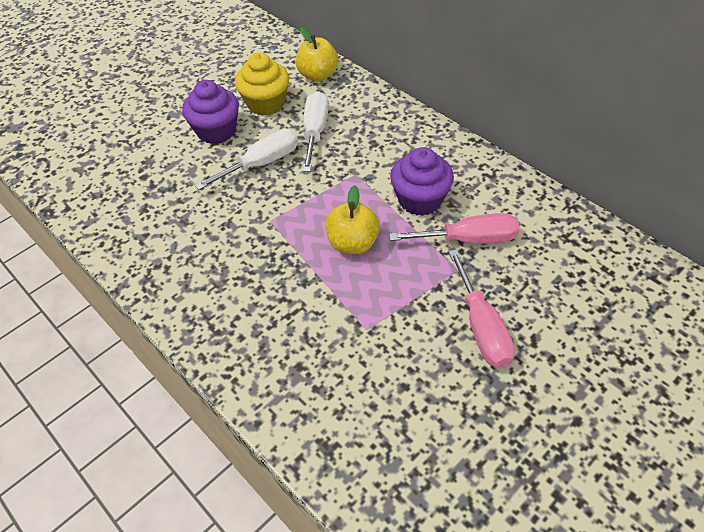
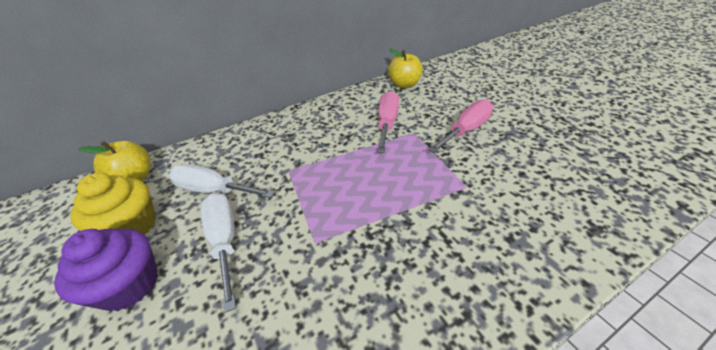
camera: 75 degrees left, 10 degrees down
(353, 243) = (370, 182): yellow apple -> yellow apple (404, 85)
(420, 200) = (338, 139): purple cupcake -> none
(481, 327) = (466, 130): pink screwdriver -> pink screwdriver turned 45 degrees counterclockwise

